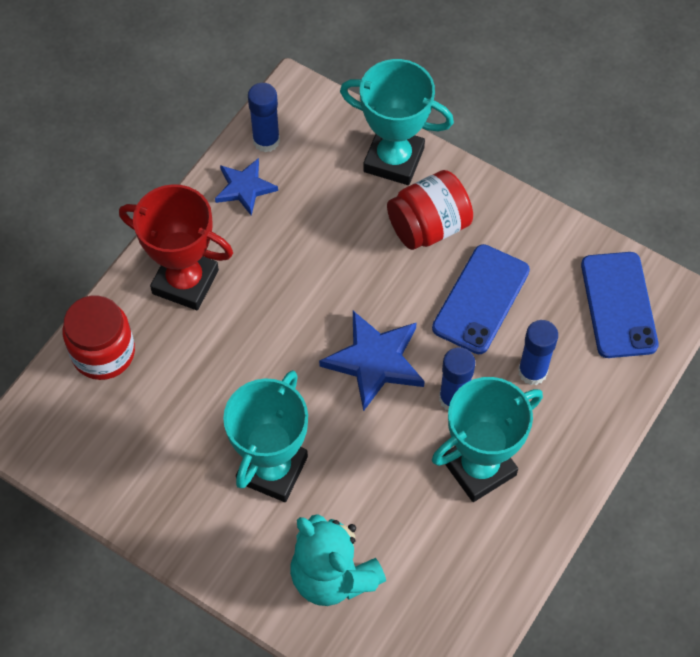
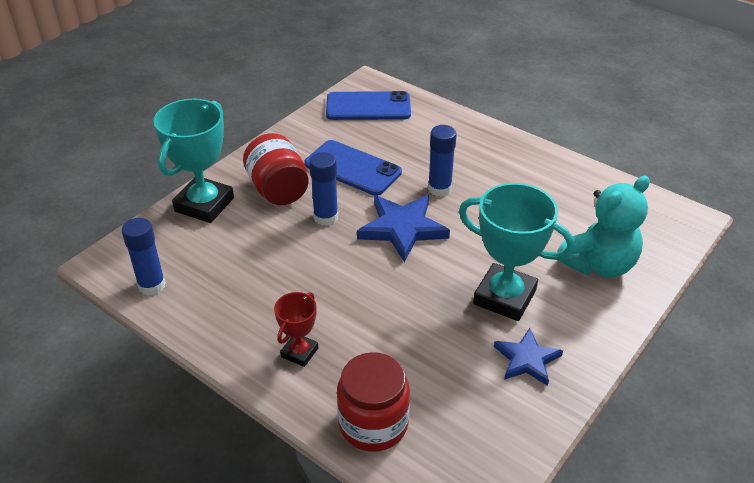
camera: 85 degrees left, 20 degrees down
(185, 282) = (299, 352): red trophy -> red trophy, size x0.53
(244, 188) = (201, 303): blue star -> blue star (527, 360)
(479, 468) = (499, 180): turquoise trophy -> none
(532, 372) = (419, 149): blue glue stick -> blue glue stick (325, 217)

